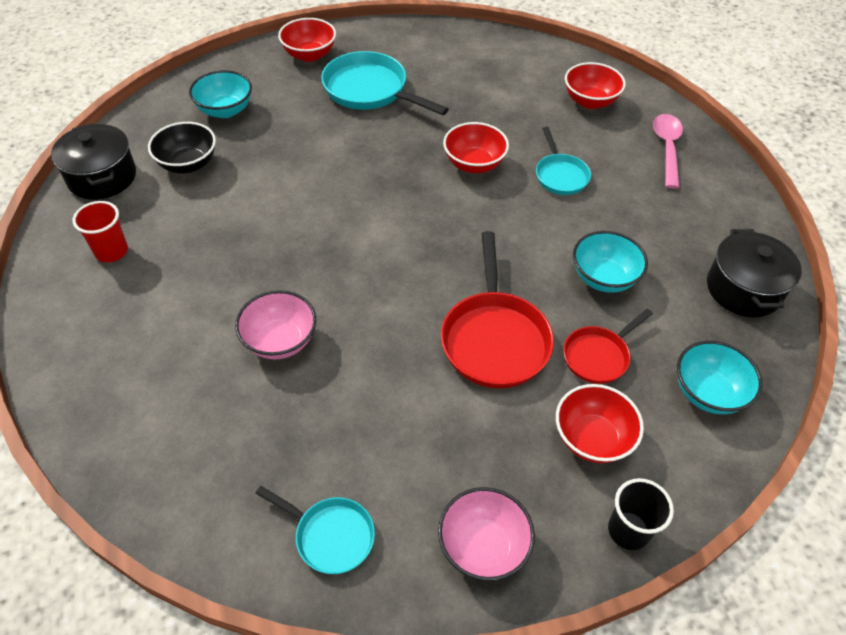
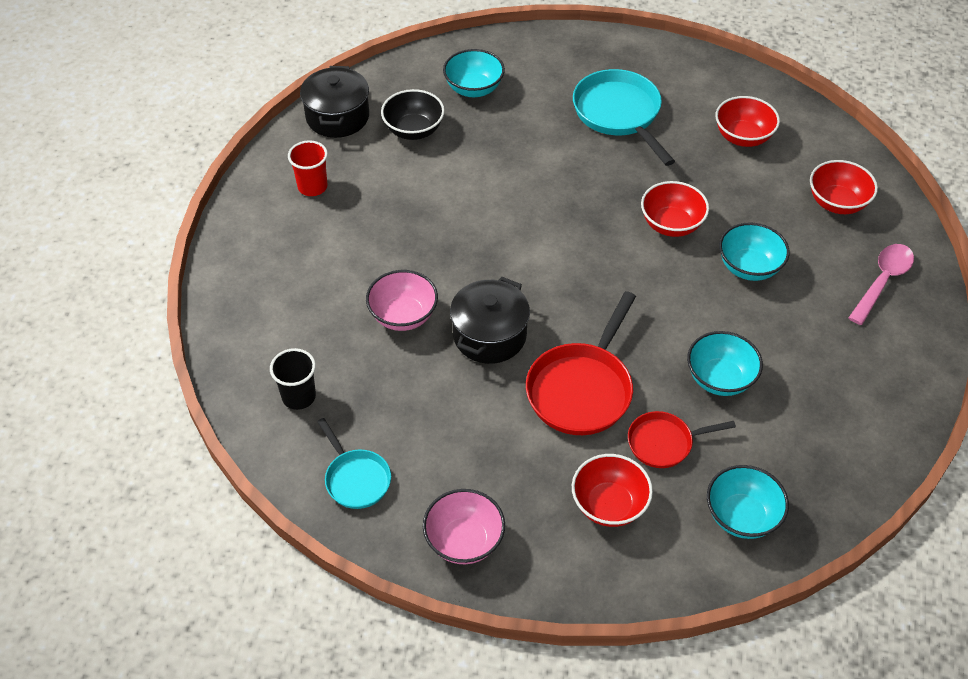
camera: 30 degrees right, 0 degrees up
(309, 55) = (583, 57): red bowl -> red bowl (743, 137)
(560, 175) = (749, 267): turquoise pan -> turquoise bowl
(628, 530) = (588, 585): black cup -> black cup (299, 397)
(743, 289) = (851, 445): black pot -> black pot (489, 335)

